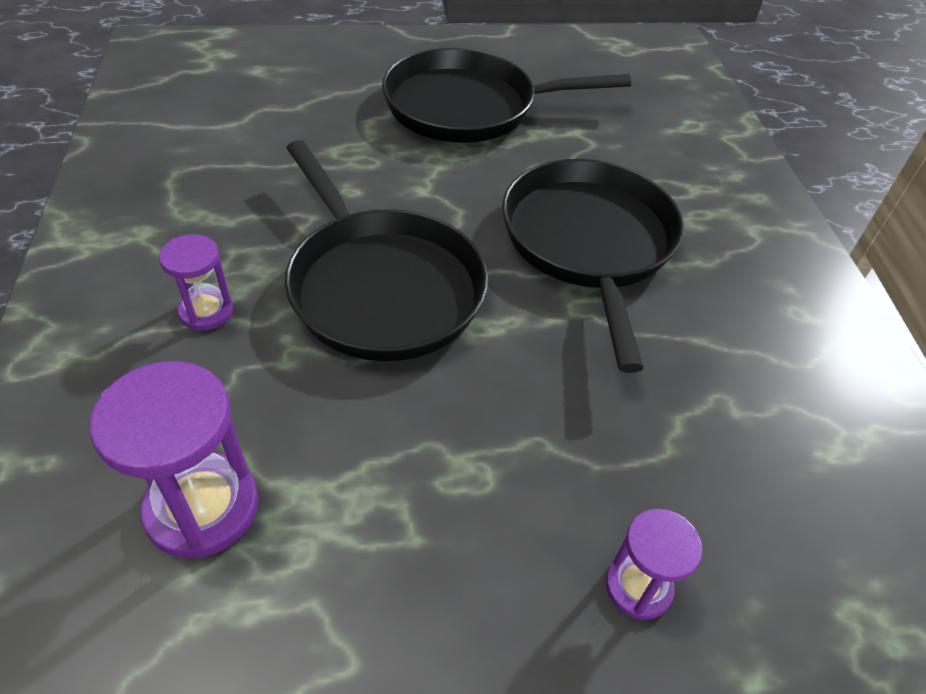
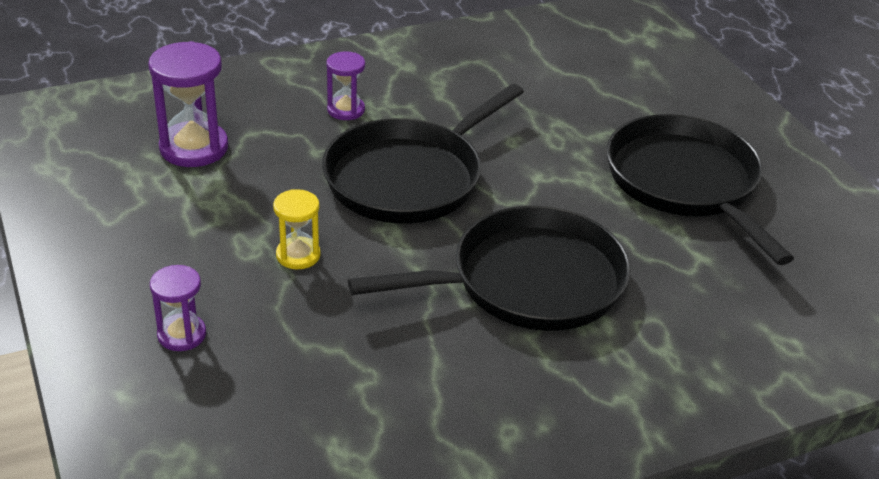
camera: 75 degrees right, 10 degrees down
(501, 424) = (298, 255): none -> yellow hourglass

